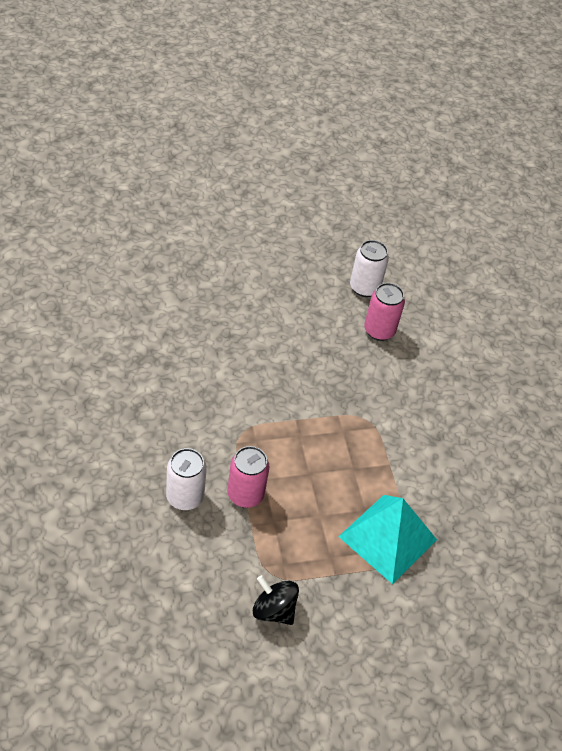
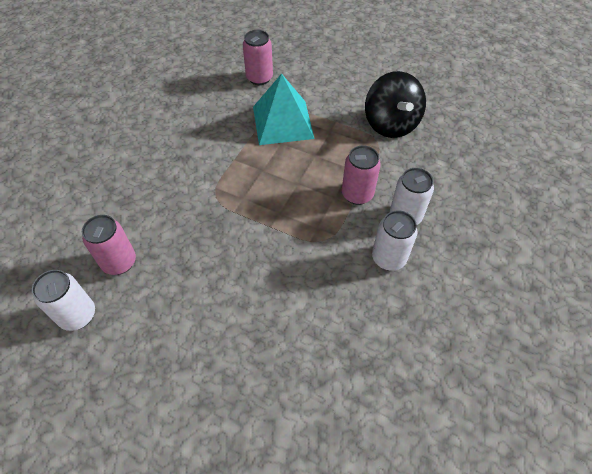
camera: 135 degrees left, 5 degrees up
(174, 447) = (388, 258): none -> white can
(273, 610) = (391, 124): black spinning top -> black spinning top, size x1.61
(472, 587) = (259, 78): none -> pink can

